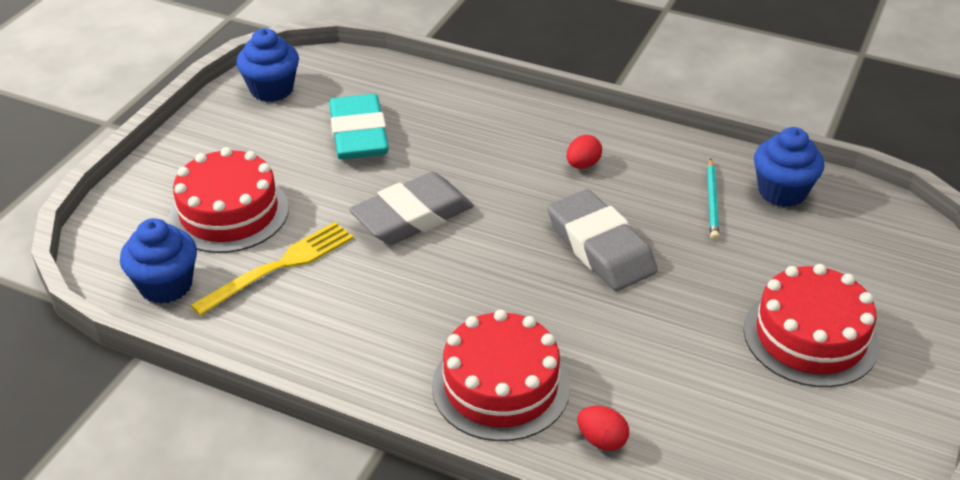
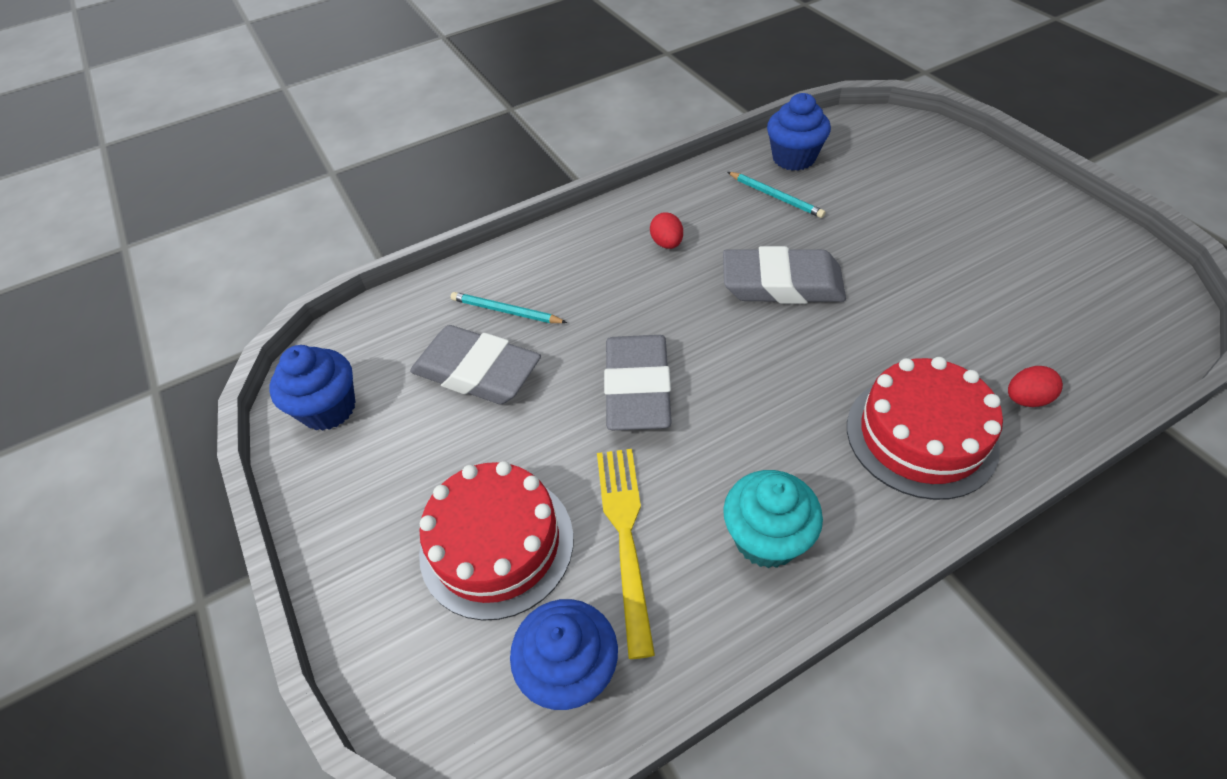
camera: 50 degrees left, 10 degrees up
(331, 335) = (766, 538): none -> turquoise cupcake
(359, 134) = (477, 371): turquoise eraser -> grey eraser
(427, 119) = (506, 311): none -> turquoise pencil
(810, 337) = (967, 223): red cake -> none

